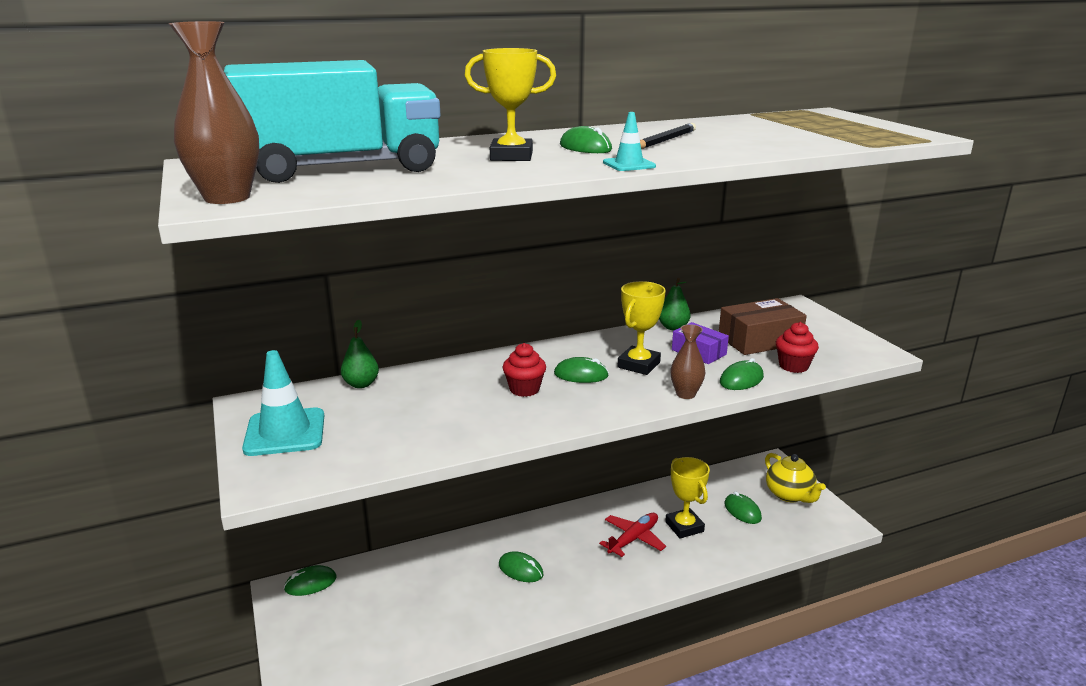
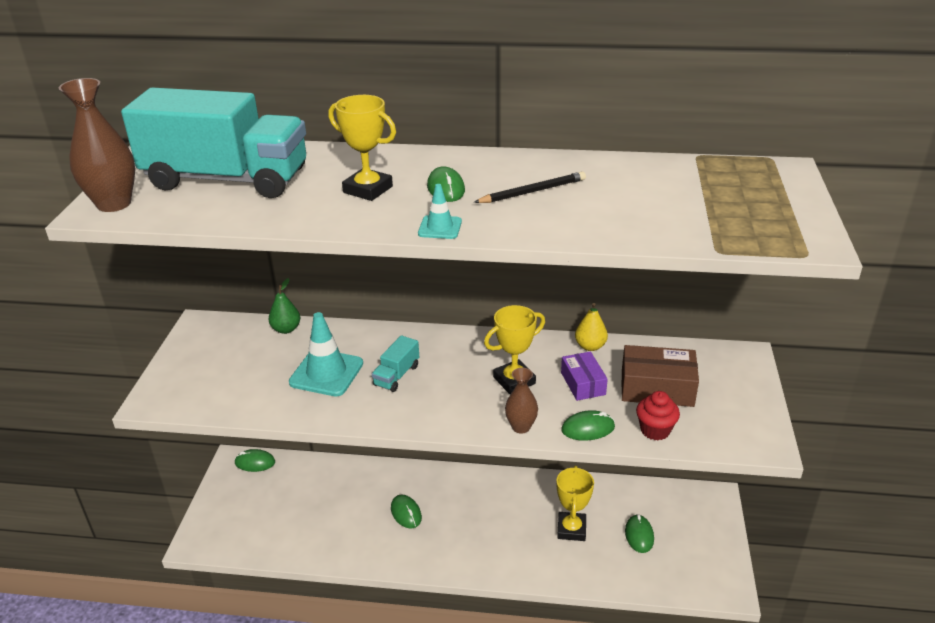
camera: 30 degrees right, 10 degrees up
(285, 432) = (201, 359): turquoise traffic cone -> turquoise traffic cone (326, 373)
(524, 389) = (396, 375): red cupcake -> turquoise truck
(581, 375) = (455, 375): green mouse -> none
(633, 539) = (517, 523): red plane -> none
(673, 327) = (590, 346): green pear -> yellow pear
(789, 495) = (701, 537): yellow teapot -> none

